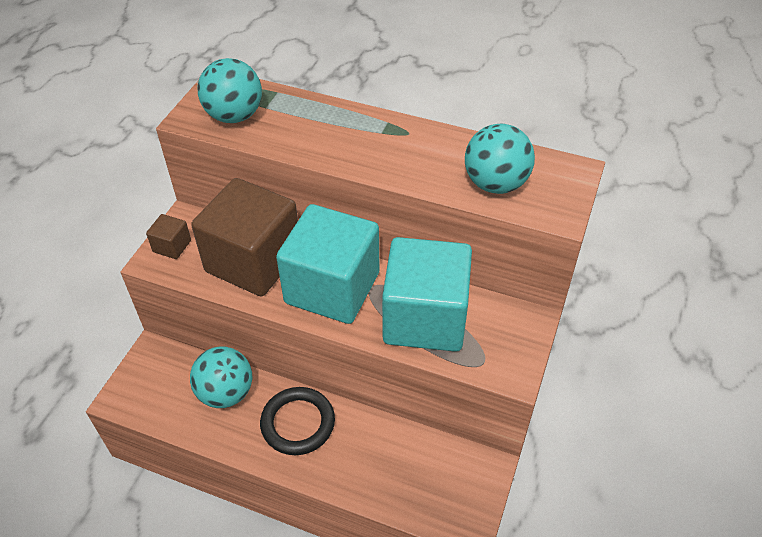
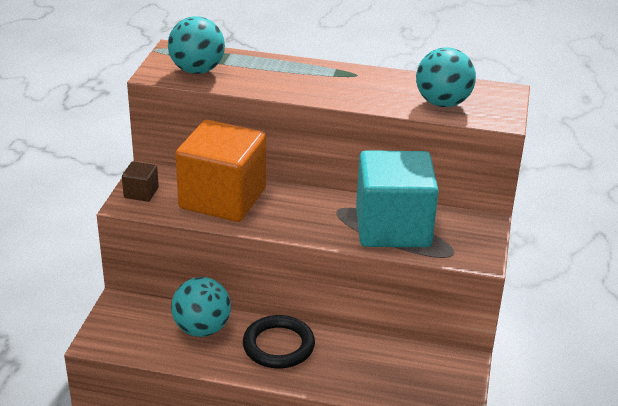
camera: 10 degrees left, 15 degrees down
(253, 261) = (222, 199): brown cube -> orange cube
(332, 288) = (302, 212): turquoise cube -> none

